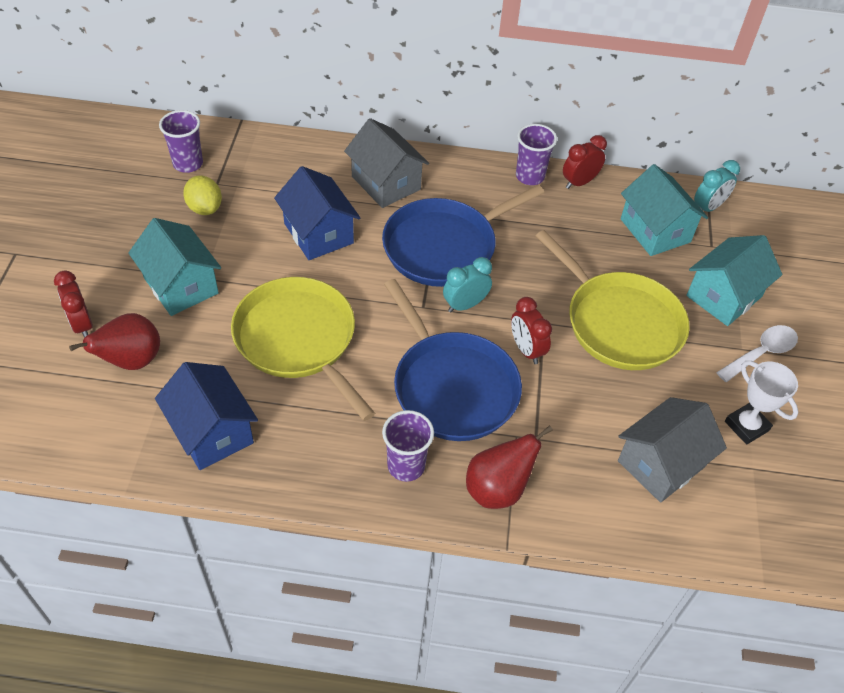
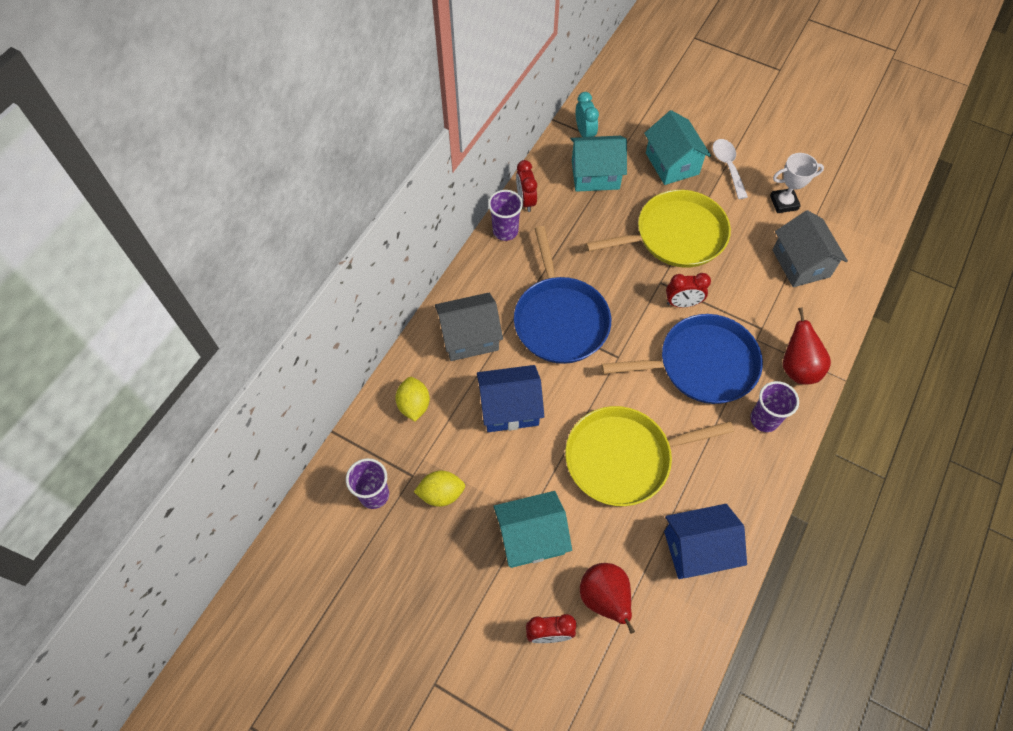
camera: 65 degrees left, 10 degrees up
(291, 164) = (414, 405): none -> yellow lemon
(465, 305) = (626, 327): turquoise clock -> none

